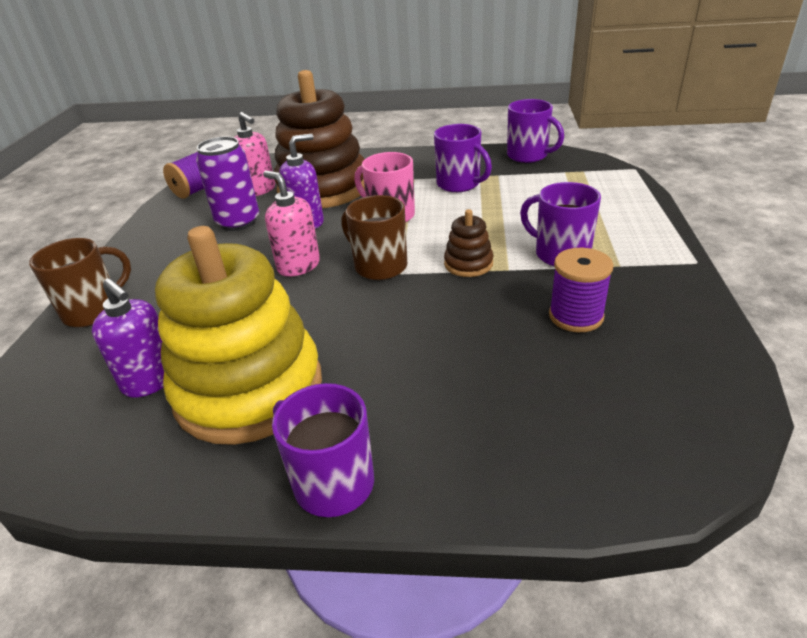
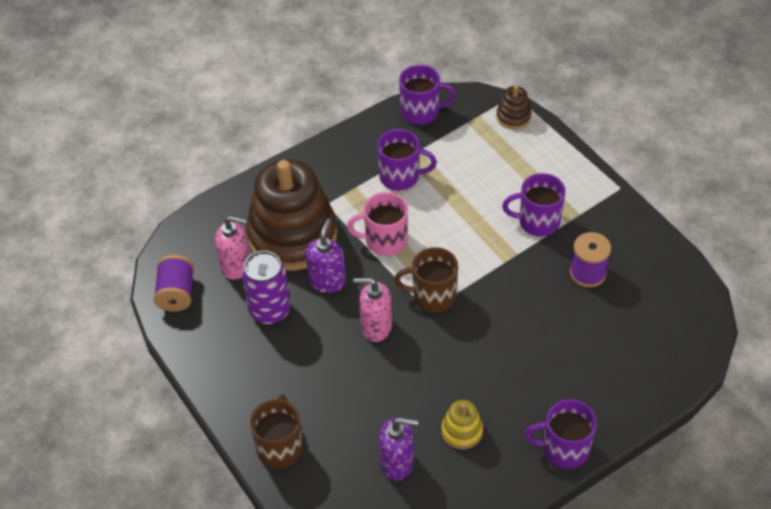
camera: 40 degrees left, 15 degrees up
(249, 389) = (462, 431): yellow stacking toy -> yellow stacking toy, size x0.42
(468, 264) = (488, 262): brown stacking toy -> brown stacking toy (513, 117)

